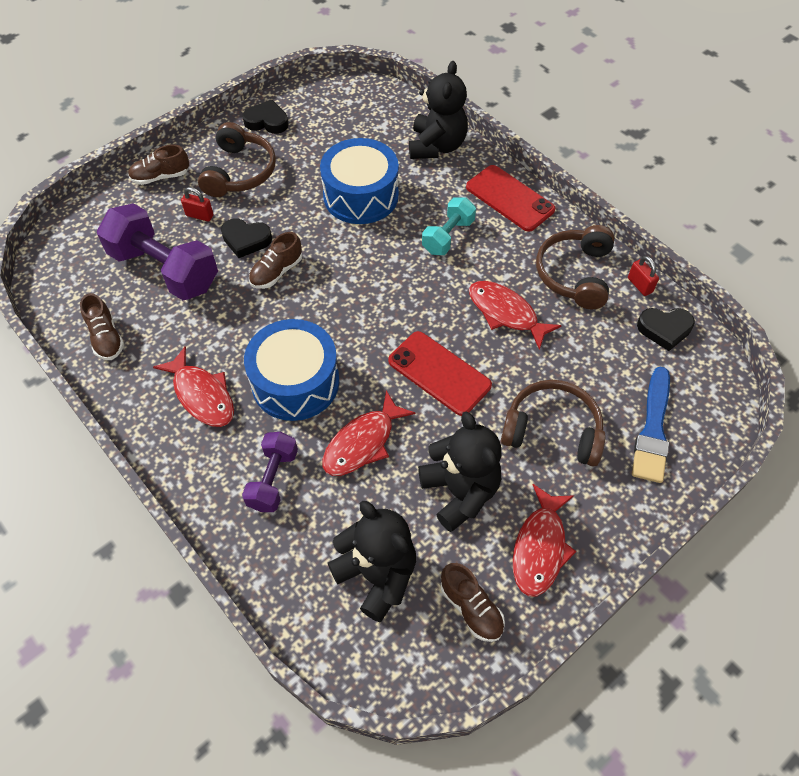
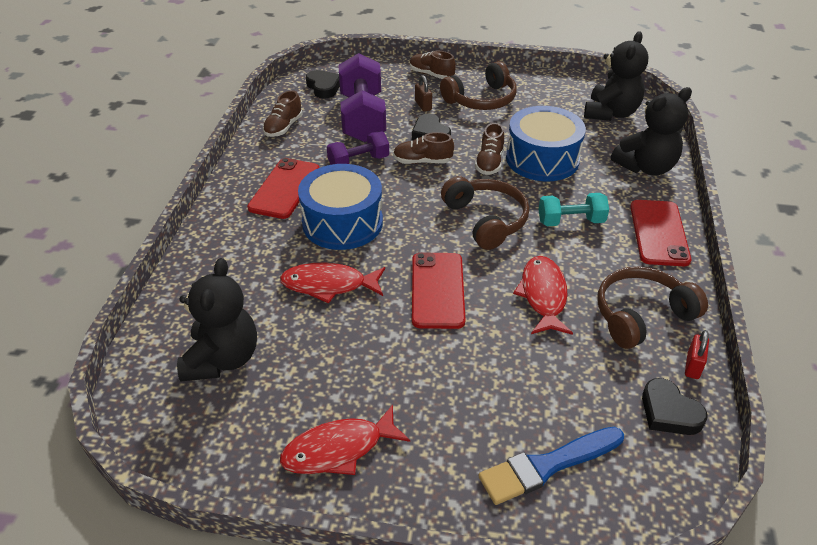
camera: 50 degrees right, 15 degrees down
(199, 215) = (423, 105): red padlock -> brown padlock
(202, 395) = (285, 188): red fish -> red phone
(267, 121) = (540, 85): black heart -> black heart (324, 87)
(273, 479) = (252, 259): purple dumbbell -> purple dumbbell (358, 162)
(460, 492) = (342, 365): black teddy bear -> black teddy bear (611, 113)
(471, 608) = (241, 434): brown shoe -> brown shoe (489, 163)
(552, 430) = (463, 391): brown headphones -> brown headphones (486, 220)

